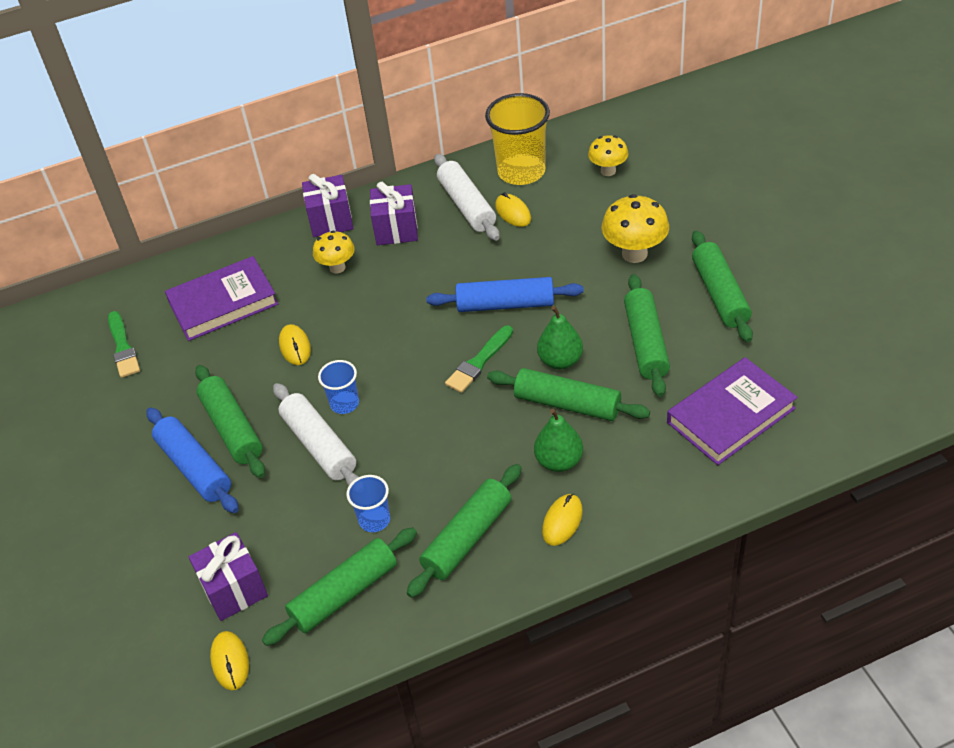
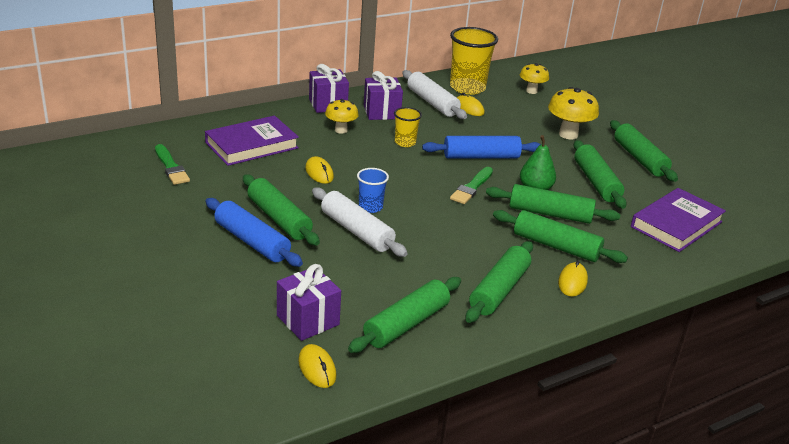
camera: 15 degrees left, 15 degrees down
(374, 520) = (417, 278): blue cup -> none
(413, 285) = (405, 142): none -> yellow cup
(559, 461) = (556, 246): green pear -> green rolling pin

